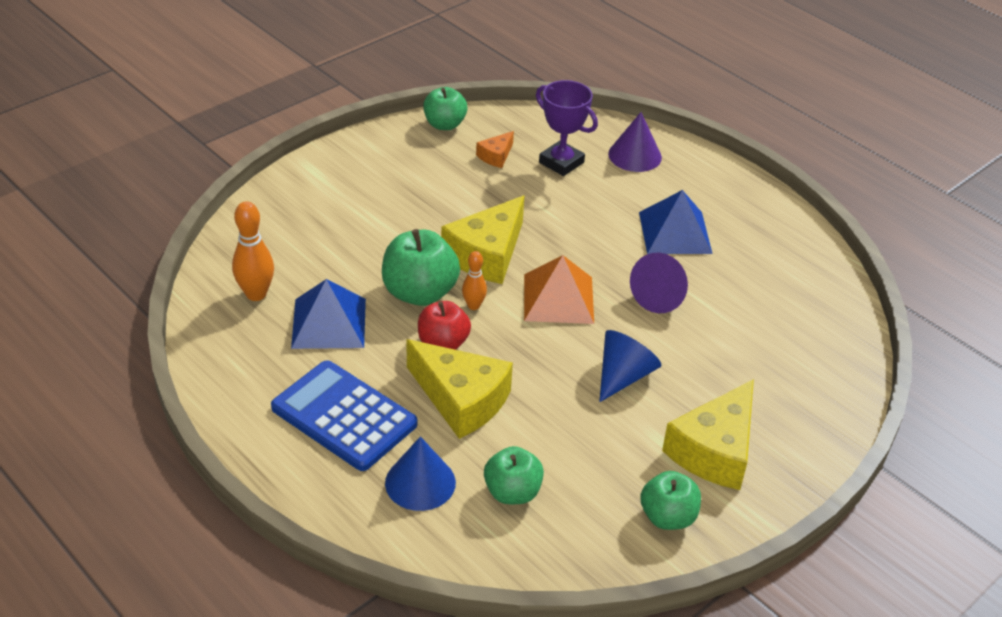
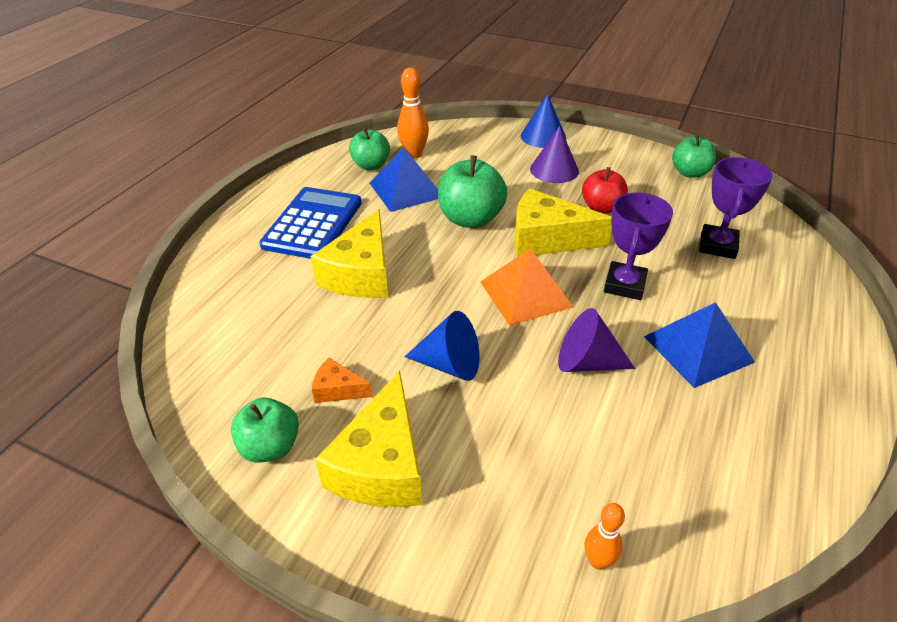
camera: 70 degrees right, 0 degrees up
(420, 482) = (259, 278): blue cone -> blue cone (543, 136)
(443, 343) = (420, 246): red apple -> red apple (601, 208)
(473, 306) = (477, 249): orange bowling pin -> orange bowling pin (598, 561)
(496, 156) = (681, 208): orange cheese -> orange cheese (337, 389)
(512, 492) = (266, 331): green apple -> green apple (371, 165)
(580, 236) = (624, 285): none -> purple trophy
(635, 155) = (788, 289): purple cone -> purple cone (554, 170)
(714, 450) = (381, 464): yellow cheese -> yellow cheese turned 90 degrees counterclockwise

